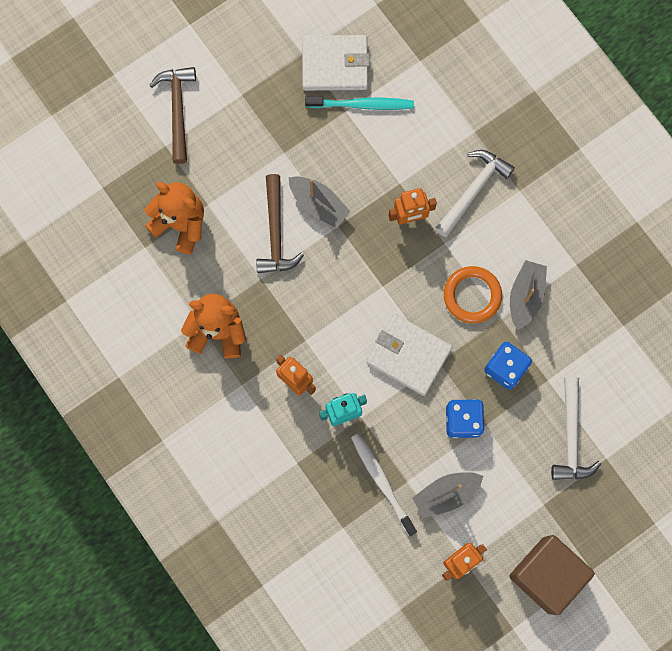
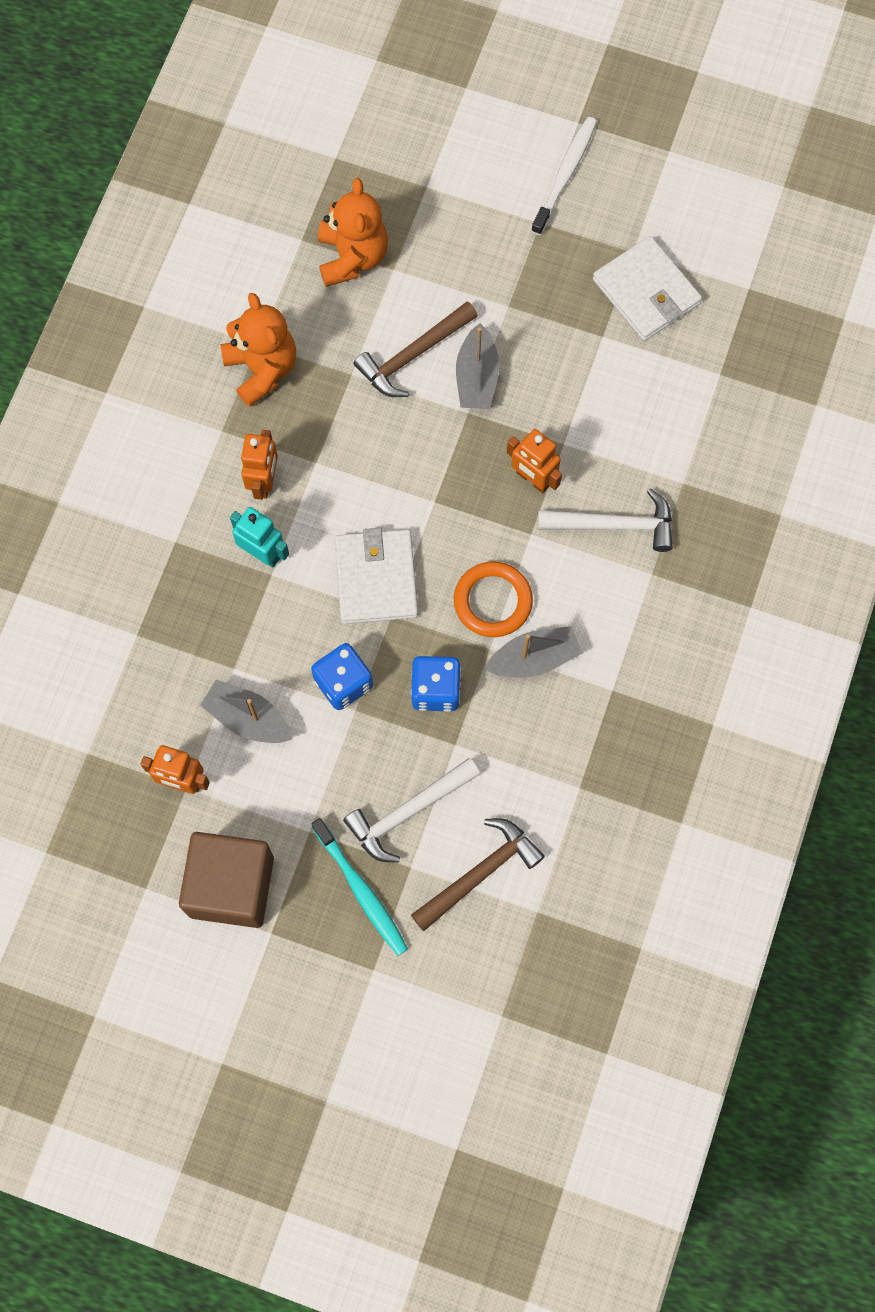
camera: 55 degrees right, 5 degrees down
(178, 110) = (474, 173): brown hammer -> brown hammer (480, 873)
(362, 105) = (623, 348): turquoise toothbrush -> turquoise toothbrush (362, 891)
(381, 481) = (215, 641): white toothbrush -> white toothbrush (565, 174)

